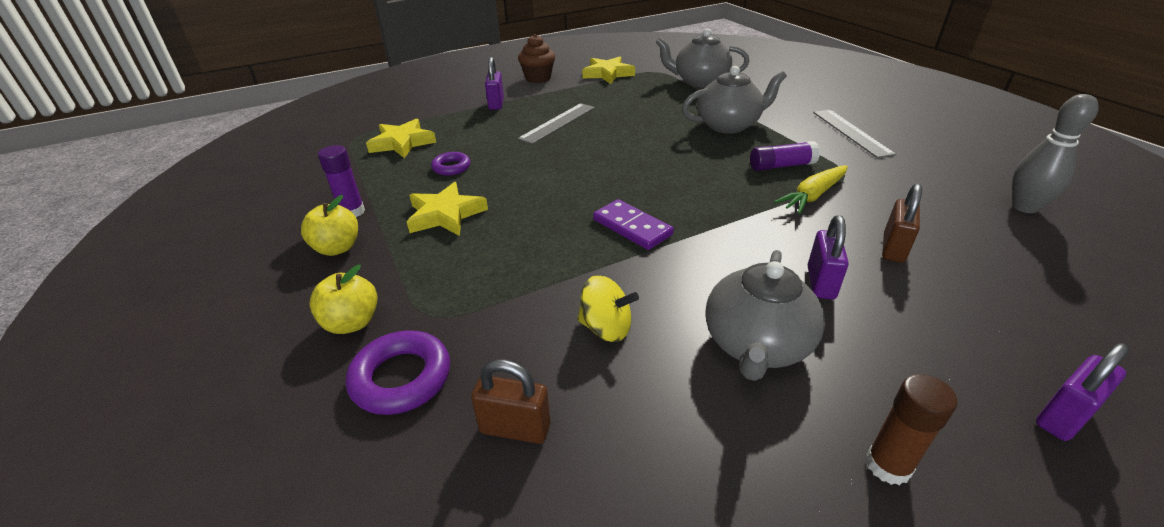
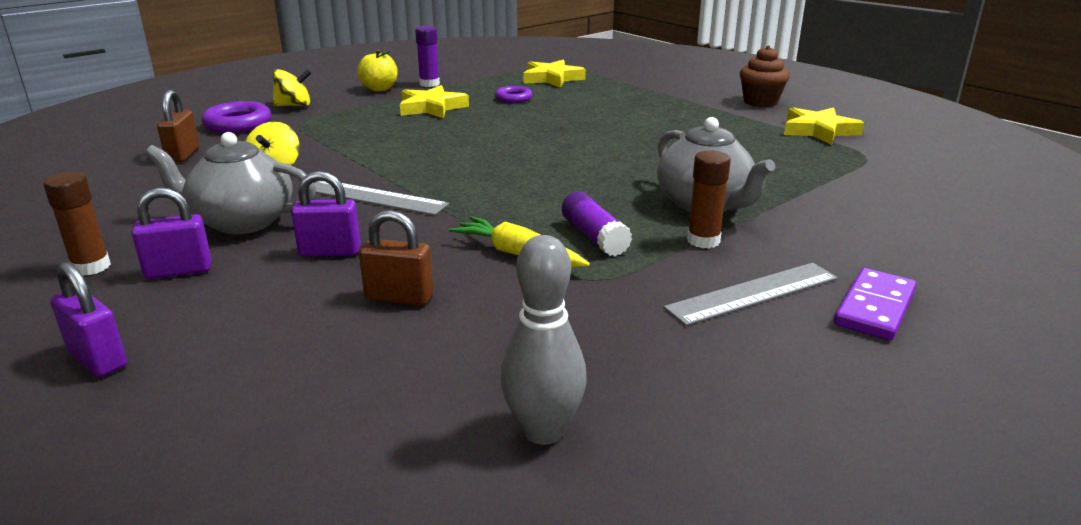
camera: 75 degrees right, 10 degrees down
(352, 323) = (294, 106): yellow apple -> yellow spinning top
(496, 104) = (666, 95): purple padlock -> purple padlock (179, 271)
(557, 123) = (638, 122): grey ruler -> grey ruler (375, 197)
(632, 227) = (424, 168): purple domino -> purple domino (875, 308)
(699, 81) = (858, 182): grey teapot -> none
(785, 134) = (703, 241): none -> brown glue stick

